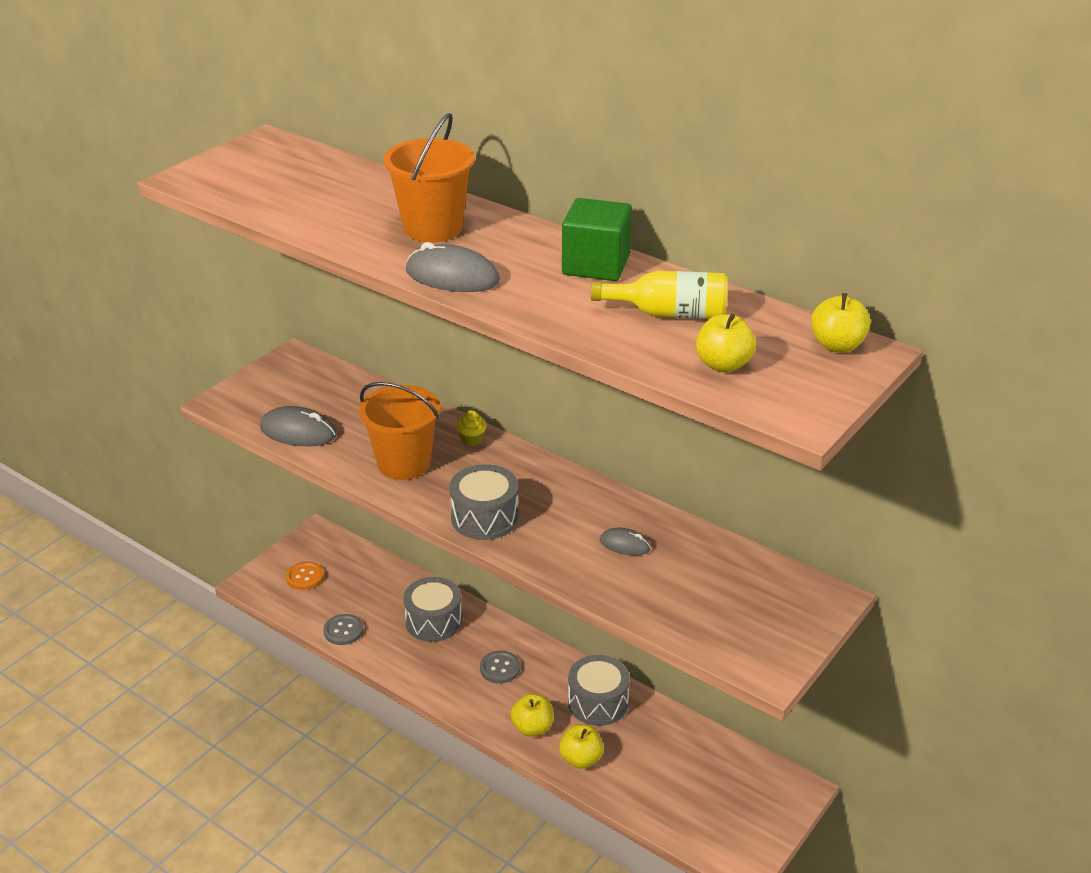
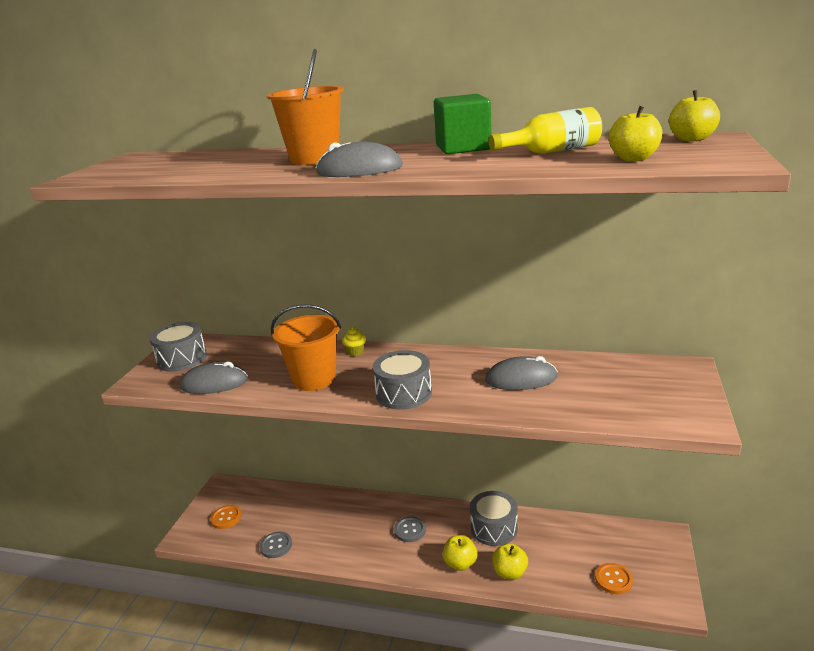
camera: 20 degrees left, 10 degrees down
(433, 621) = (342, 515): grey drum -> grey drum (182, 359)
(625, 544) = (521, 379): grey mouse -> grey mouse, size x1.70
(692, 812) = (613, 579): none -> orange button

